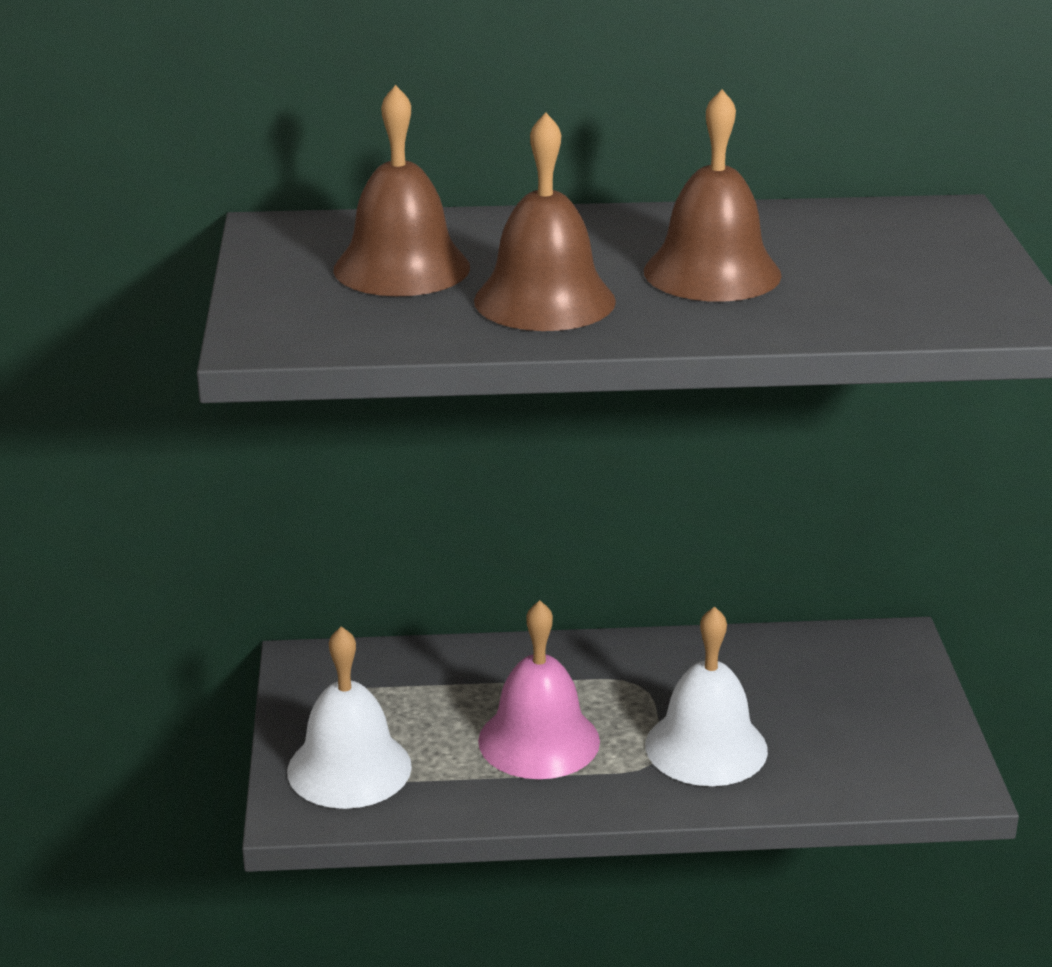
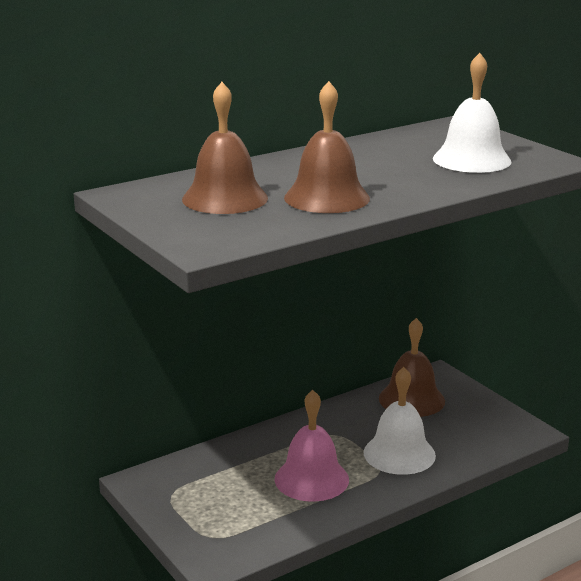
camera: 30 degrees left, 5 degrees down
(349, 768) = (221, 529): white bell -> white bell (471, 160)
(712, 273) = (389, 169): brown bell -> brown bell (411, 399)

